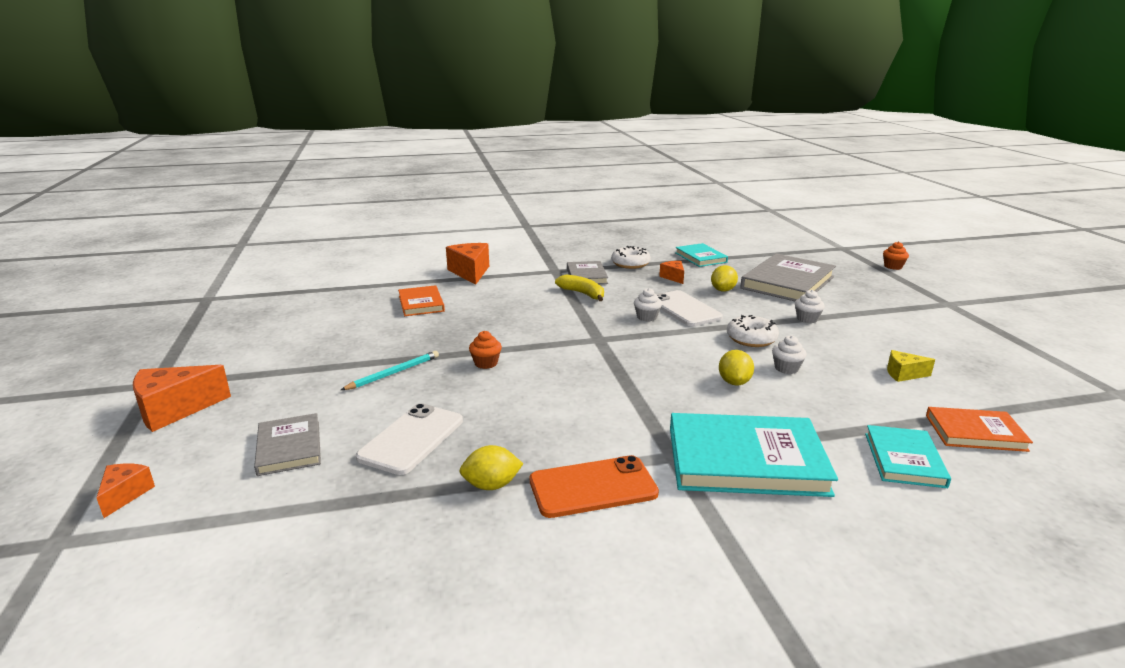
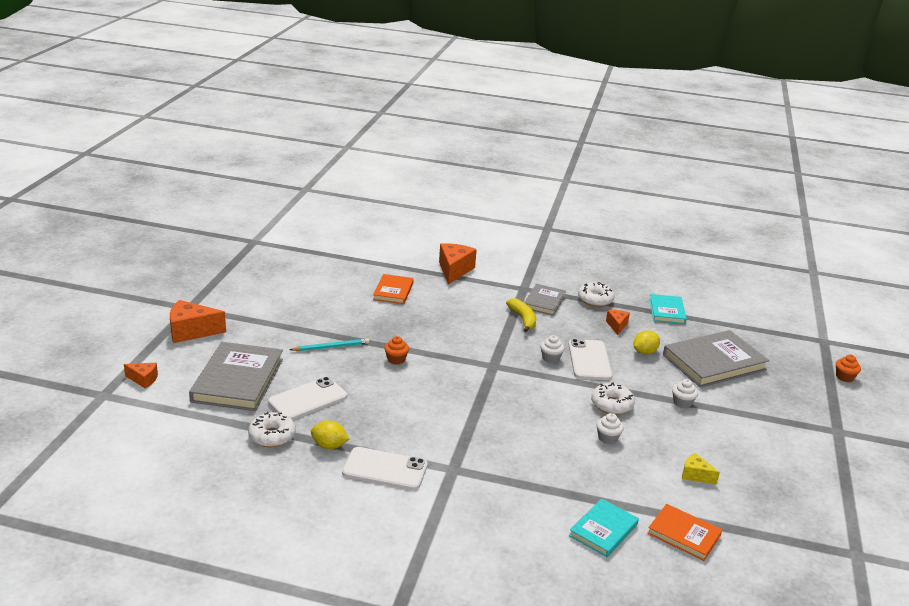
camera: 25 degrees right, 5 degrees up
(125, 495) = (143, 379): orange cheese -> orange cheese turned 75 degrees clockwise
(289, 447) = (238, 380): grey book -> grey book, size x1.77
(397, 502) = (272, 436): none -> white donut
(593, 487) = (385, 469): orange phone -> white phone
(734, 382) = (554, 434): yellow lemon -> none
(745, 460) = (496, 489): turquoise book -> none

